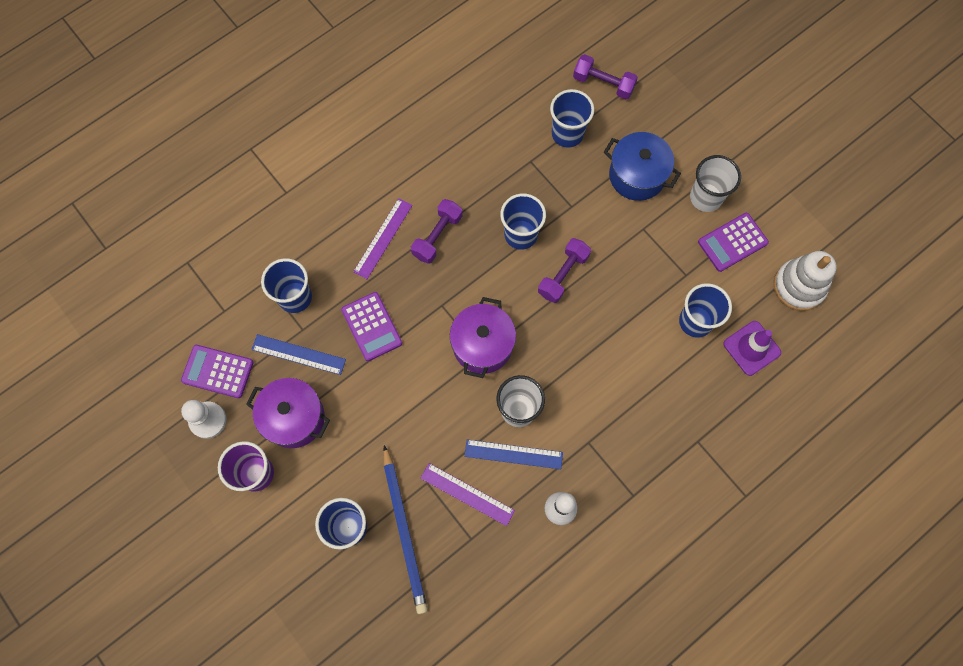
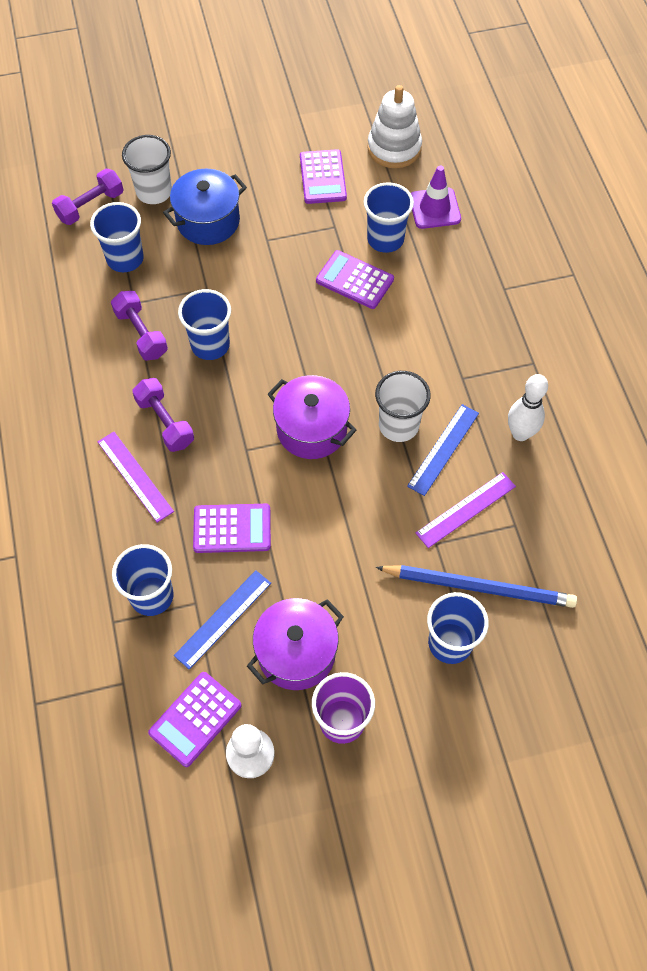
camera: 65 degrees left, 10 degrees down
(563, 275) = (276, 326): purple dumbbell -> purple dumbbell (141, 334)
(640, 315) = (354, 280): none -> purple calculator
(705, 197) = (265, 178): white cup -> white cup (154, 192)

